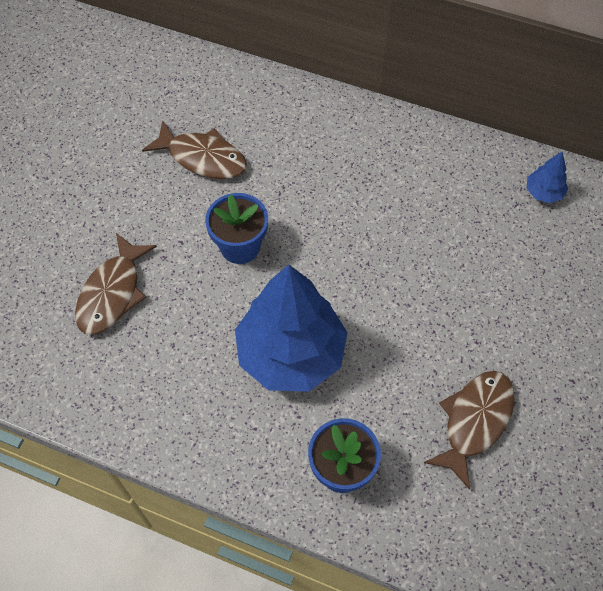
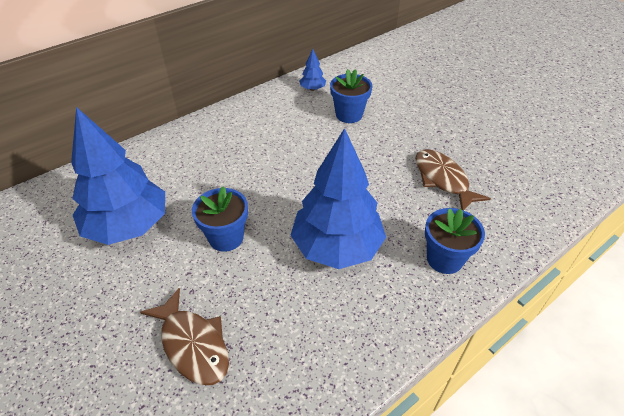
camera: 60 degrees left, 15 degrees down
(203, 158) = (128, 226): brown fish -> blue tree
(522, 260) = (349, 115): none -> blue flower pot

